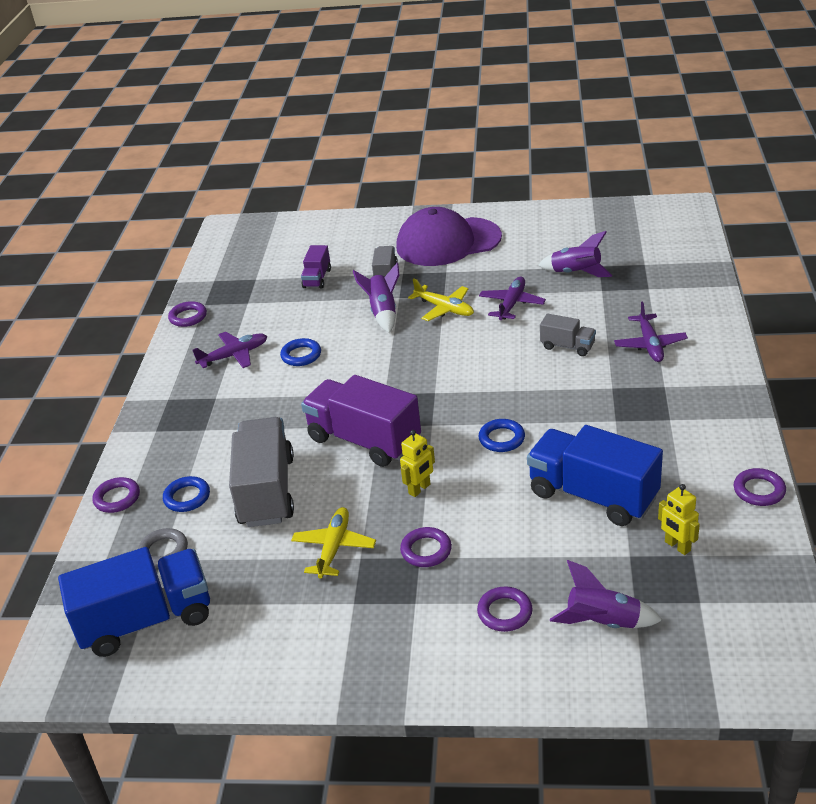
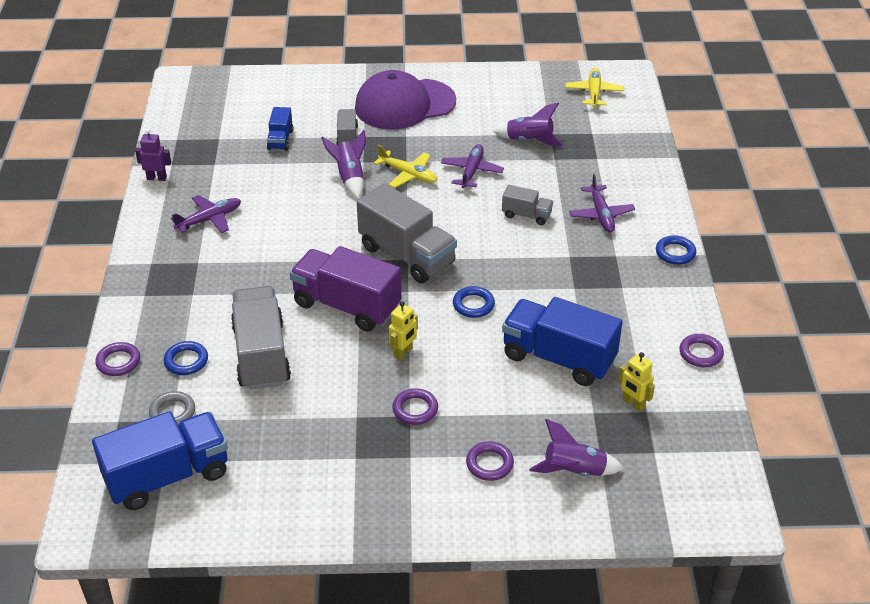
camera: 10 degrees left, 5 degrees up
(188, 317) = (157, 178): purple ring -> purple robot
(301, 355) = (275, 220): blue ring -> blue ring (675, 253)
(317, 278) = (280, 140): purple truck -> blue truck
(334, 548) = (331, 408): yellow plane -> yellow plane (594, 93)
(434, 388) = (407, 255): none -> grey truck

